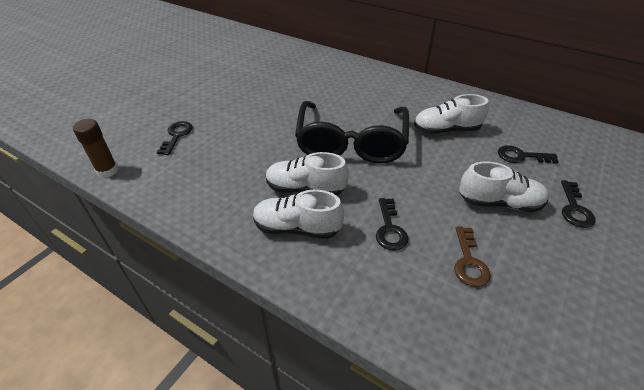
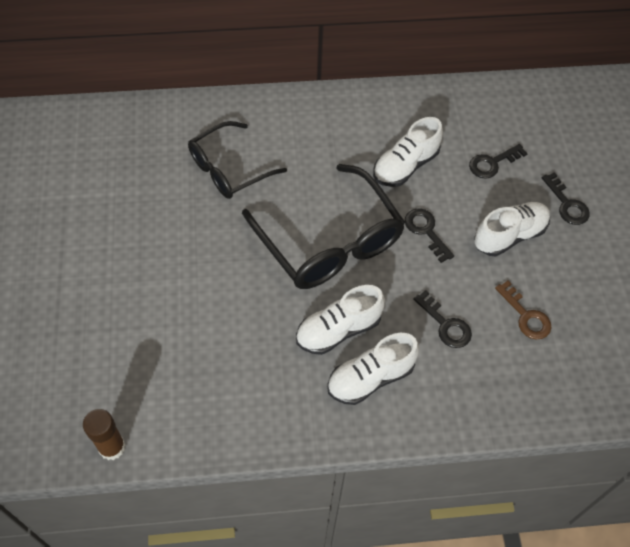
camera: 40 degrees left, 15 degrees up
(177, 135) = (133, 352): black key -> black key (426, 231)
(327, 87) = (229, 169): none -> black glasses

